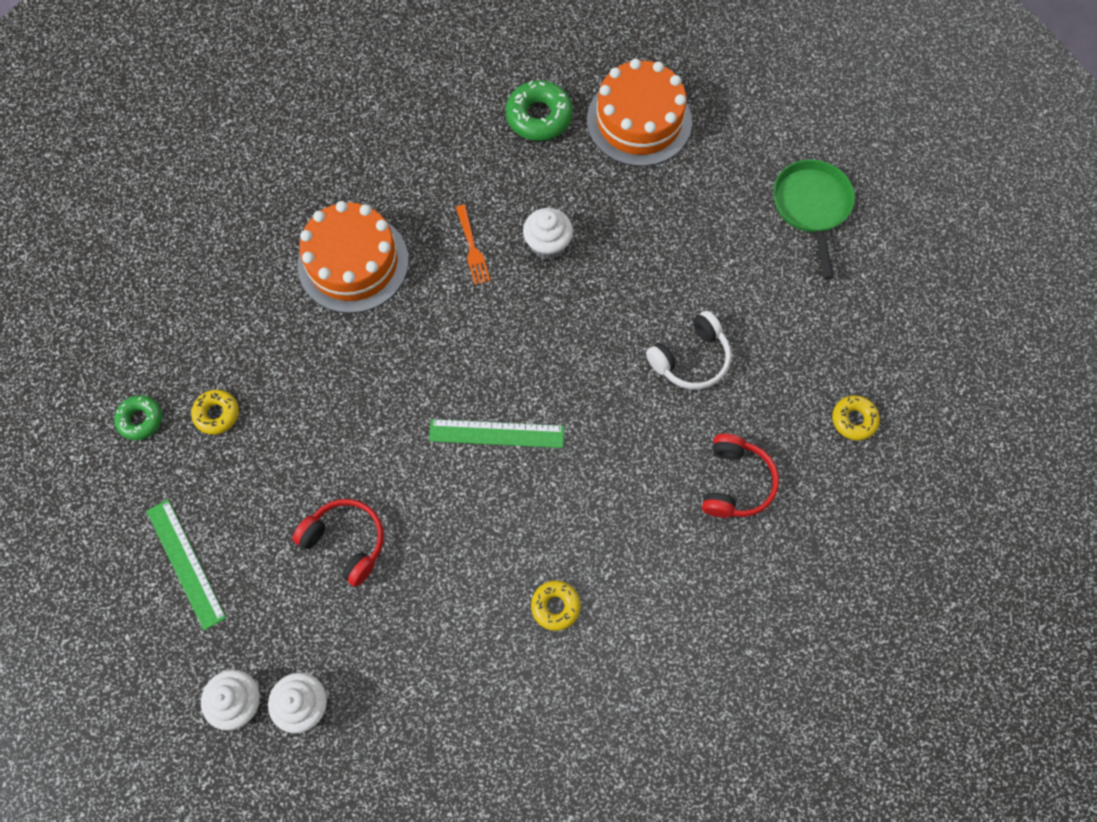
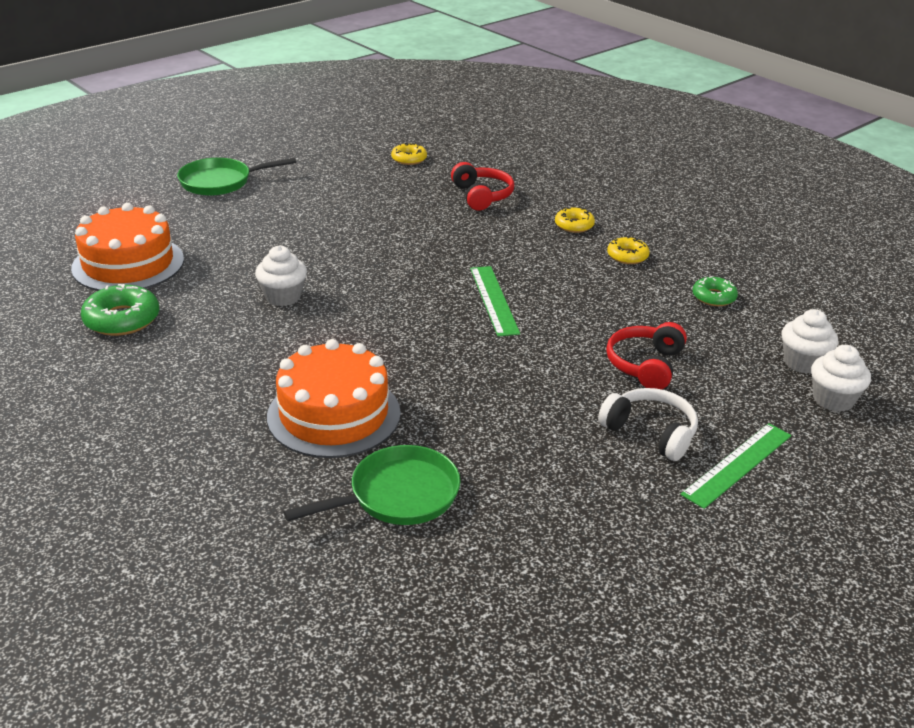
camera: 105 degrees left, 35 degrees down
(140, 420) = (601, 543): green donut -> green donut (713, 297)
(217, 414) = (562, 480): yellow donut -> yellow donut (574, 225)
(241, 292) = (397, 495): none -> green pan
(472, 248) = (297, 339): orange fork -> none
(691, 359) = (382, 220): white headphones -> white headphones (650, 432)
(735, 482) = (482, 196): red headphones -> red headphones turned 75 degrees clockwise

